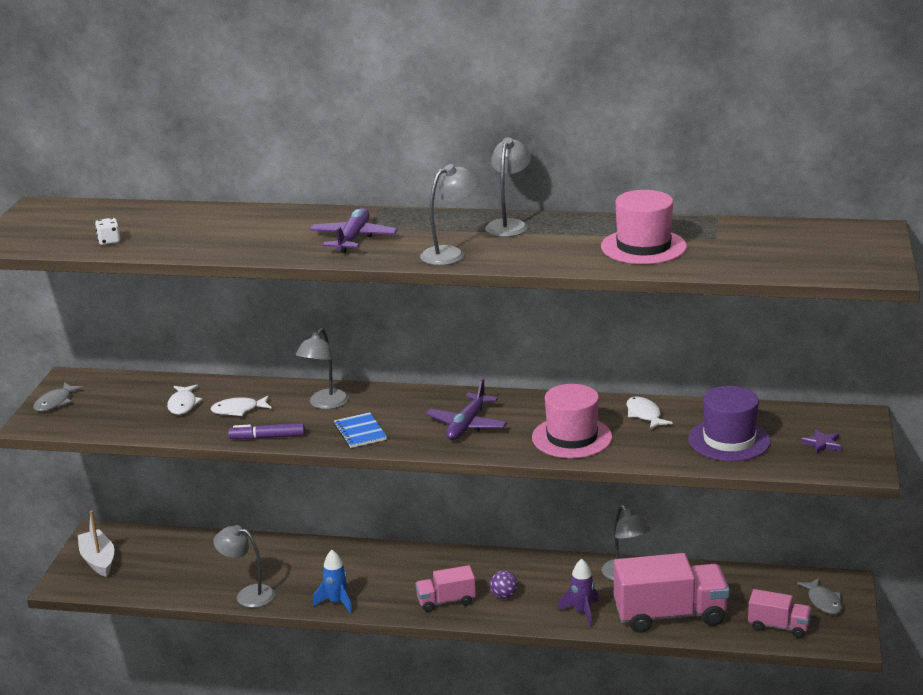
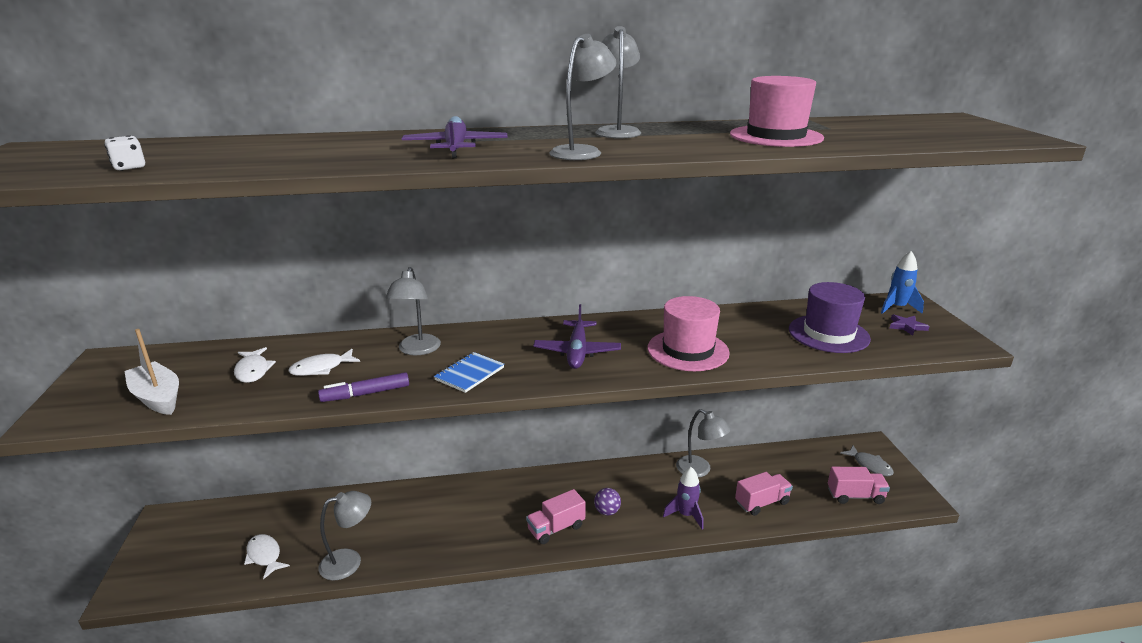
camera: 20 degrees left, 0 degrees up
(55, 402) = (87, 388): grey fish -> none
(98, 560) = (168, 551): white boat -> white boat (157, 397)
(248, 595) = (349, 561): grey lamp -> grey lamp turned 150 degrees clockwise
(336, 602) = (447, 551): blue rocket -> blue rocket (897, 308)
(360, 432) = (469, 374): blue notebook -> blue notebook turned 75 degrees clockwise
(644, 415) = (734, 321): white fish -> white fish (264, 556)
(670, 615) = (762, 503): pink truck -> pink truck, size x0.54

